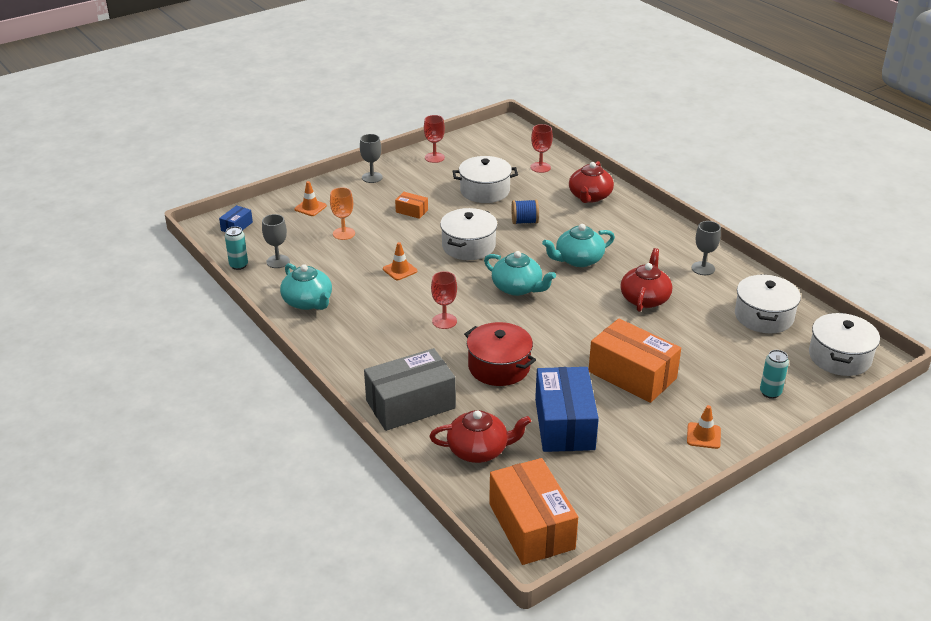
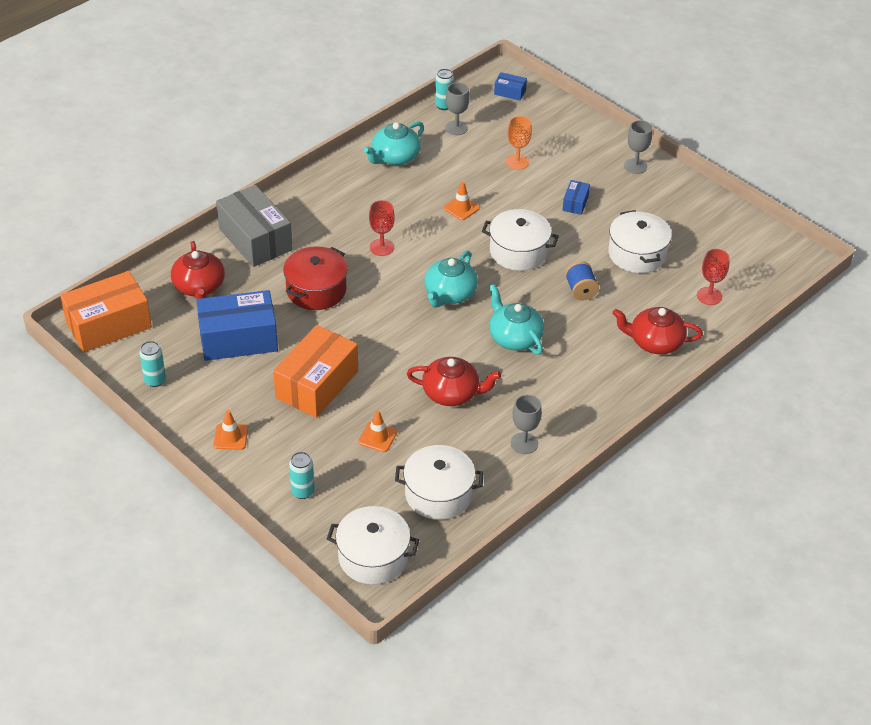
camera: 80 degrees right, 10 degrees up
(310, 207) = (559, 133): orange traffic cone -> orange traffic cone (377, 437)
(411, 211) = (575, 203): orange box -> blue box
(434, 157) = (698, 207): red goblet -> none
(623, 489) = (155, 380): none -> turquoise can

